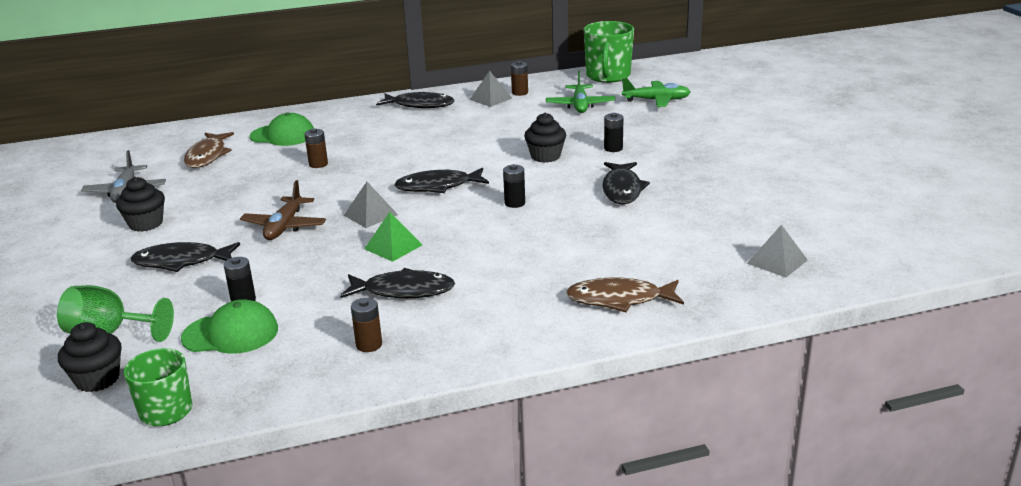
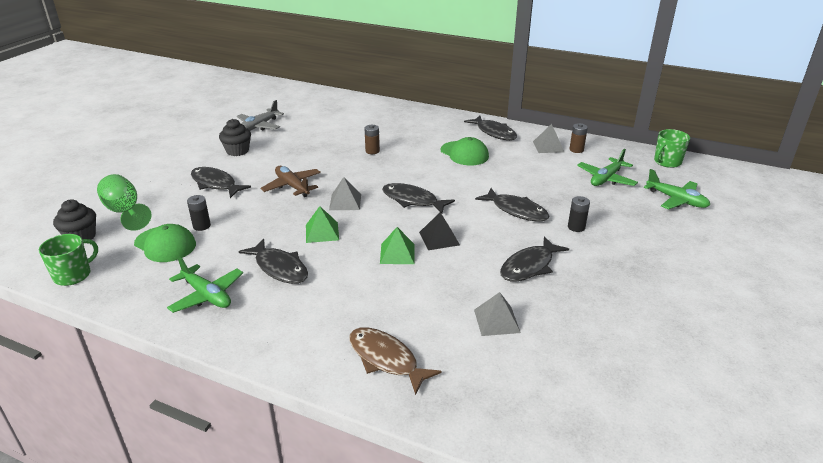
camera: 40 degrees right, 5 degrees up
(207, 156) = (328, 120): brown fish -> none
(283, 135) = (384, 122): green cap -> green cap (464, 153)
(284, 226) = (292, 186): brown plane -> brown plane turned 90 degrees clockwise
(369, 345) = (207, 295): brown battery -> green plane
(497, 230) = (397, 253): none -> green pyramid
(514, 203) = (439, 238): black battery -> black pyramid
(545, 156) = (516, 210): black cupcake -> black fish
(608, 76) = (667, 162): green mug -> green mug, size x0.65
(777, 261) = (553, 405): grey pyramid -> grey pyramid (497, 321)

